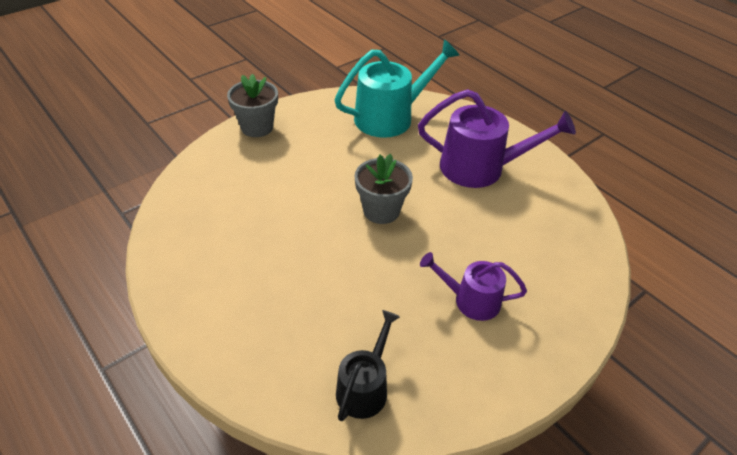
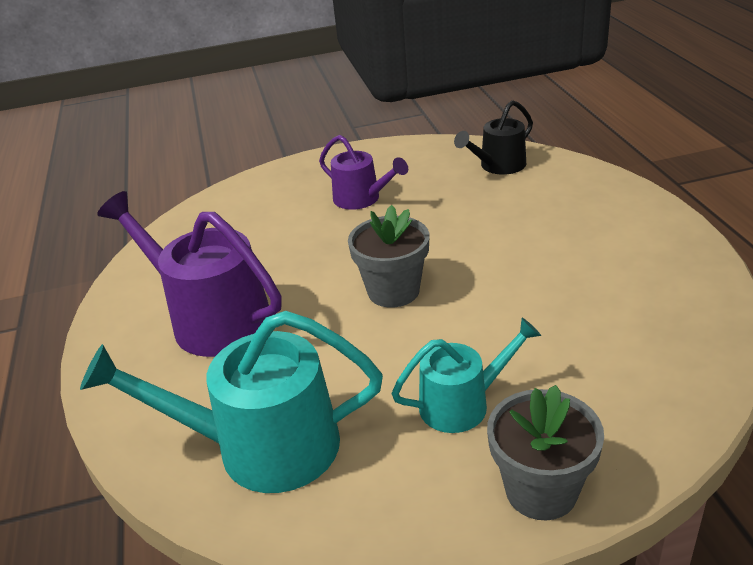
camera: 150 degrees left, 10 degrees down
(305, 153) = (462, 404): none -> turquoise watering can

